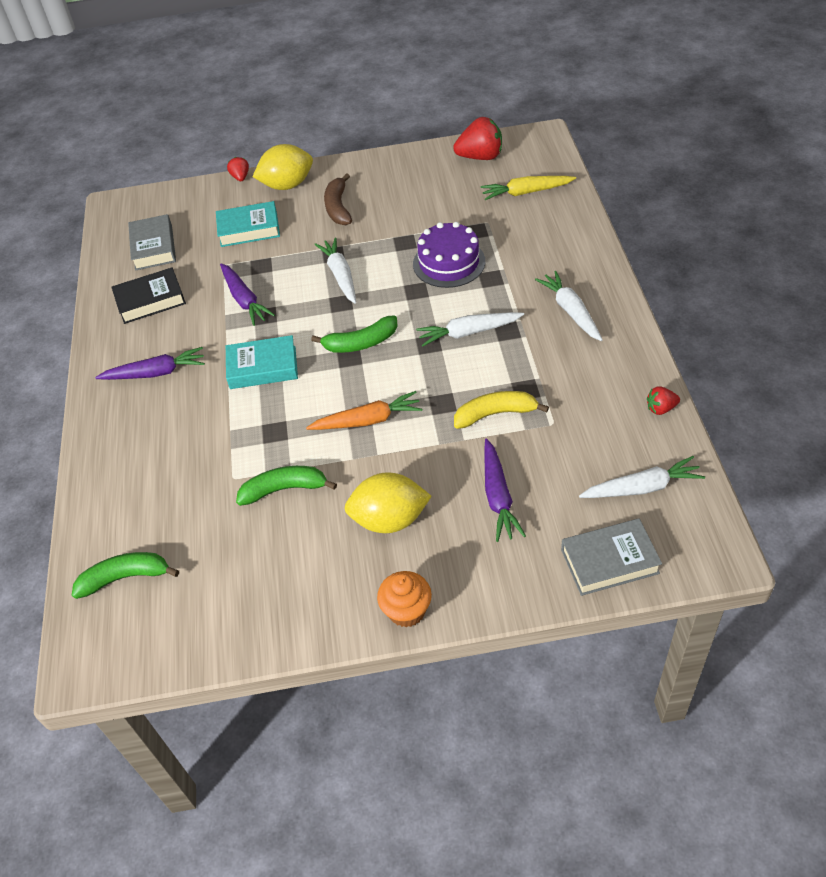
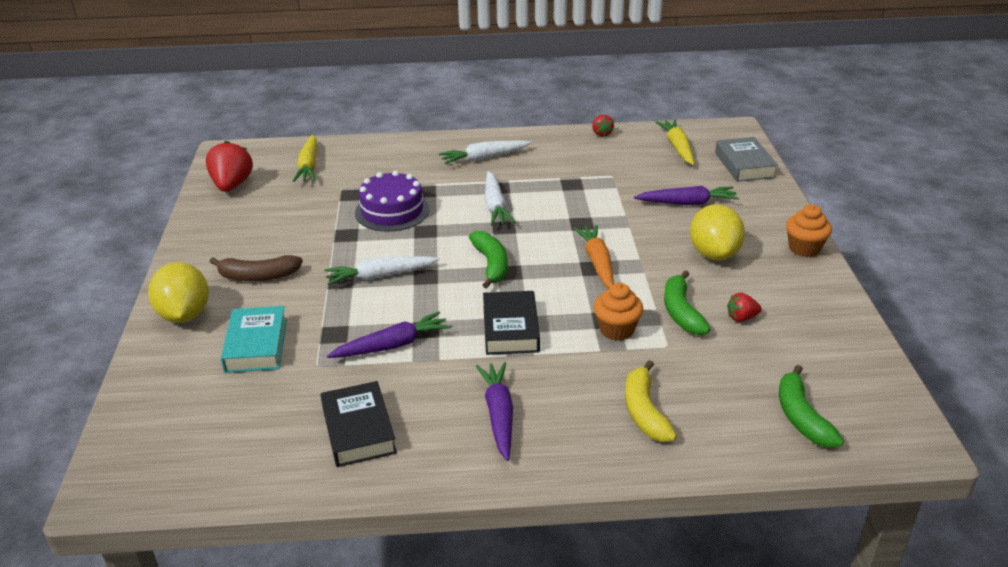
camera: 90 degrees left, 15 degrees down
(154, 247) = (243, 435): grey book -> none
(240, 177) = (135, 356): red strawberry -> red strawberry (741, 318)
(258, 440) = (616, 330): none -> orange cupcake
(263, 367) = (510, 329): turquoise book -> black book
(495, 414) = (598, 199): yellow banana -> yellow banana (644, 411)
(642, 487) = (677, 147): white carrot -> yellow carrot

